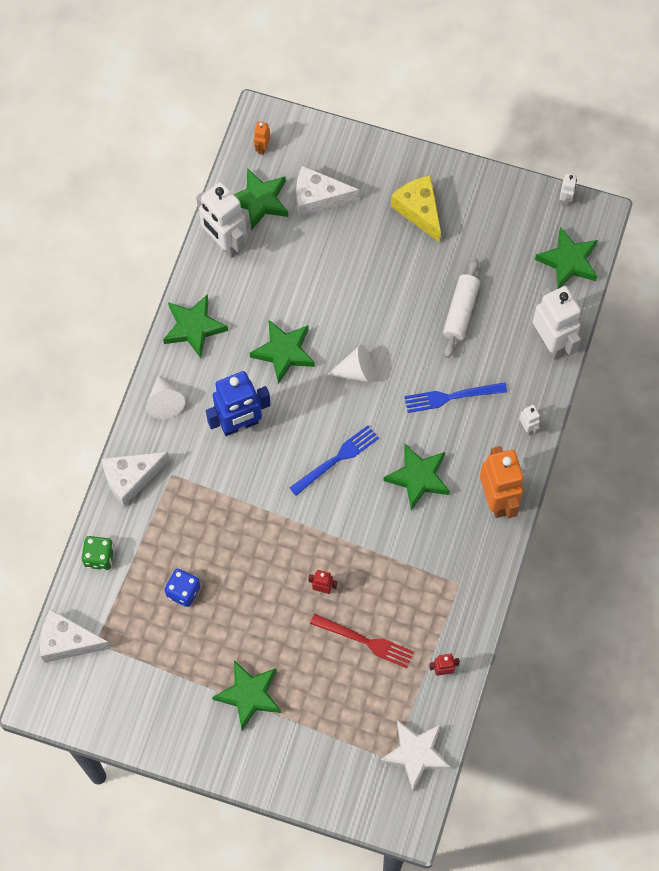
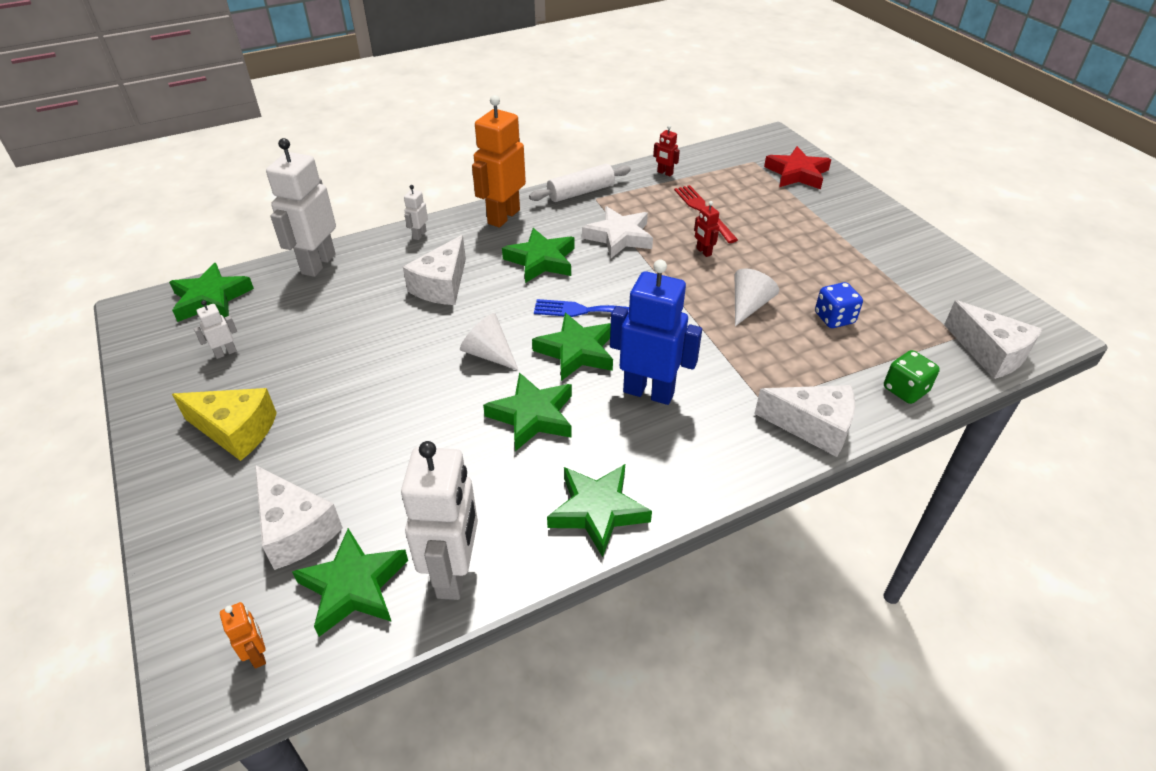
camera: 135 degrees left, 25 degrees down
(164, 402) = (708, 465): white cone -> white cone (749, 306)
(249, 695) = (833, 236): green star -> green star (577, 351)
(262, 147) = (257, 654): orange robot -> orange robot turned 90 degrees counterclockwise
(341, 770) = (797, 173): none -> red star
(415, 754) = (733, 155): white star -> white star (619, 237)
(419, 210) = (236, 431): yellow cheese -> yellow cheese turned 90 degrees counterclockwise
(451, 397) = (442, 285): blue fork -> white cheese
(460, 312) = (342, 329): white rolling pin -> white rolling pin (581, 192)
(565, 199) = (128, 338): white robot -> white robot (225, 353)

